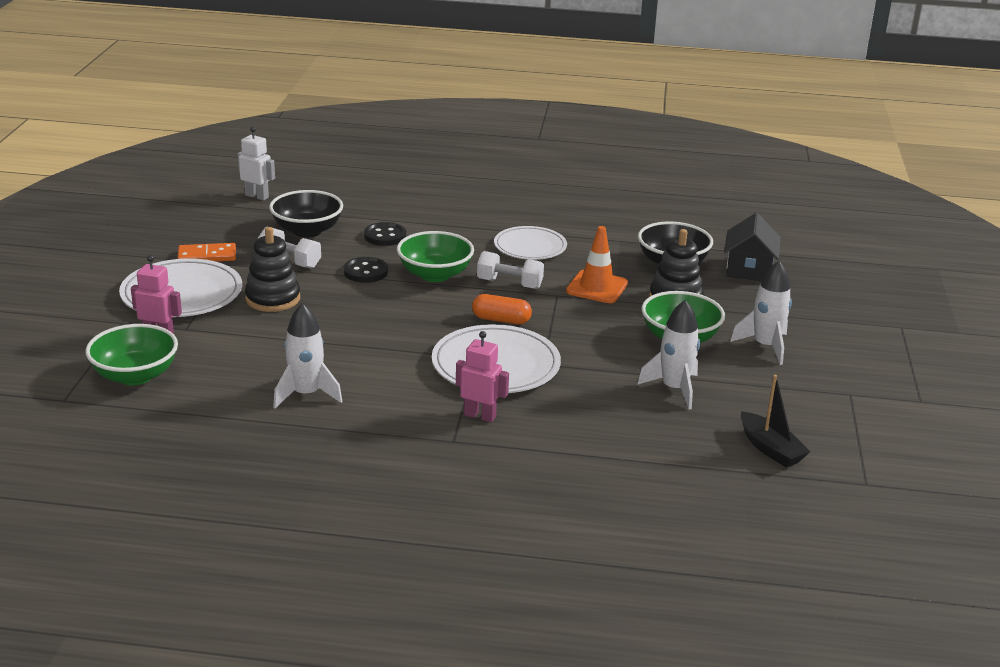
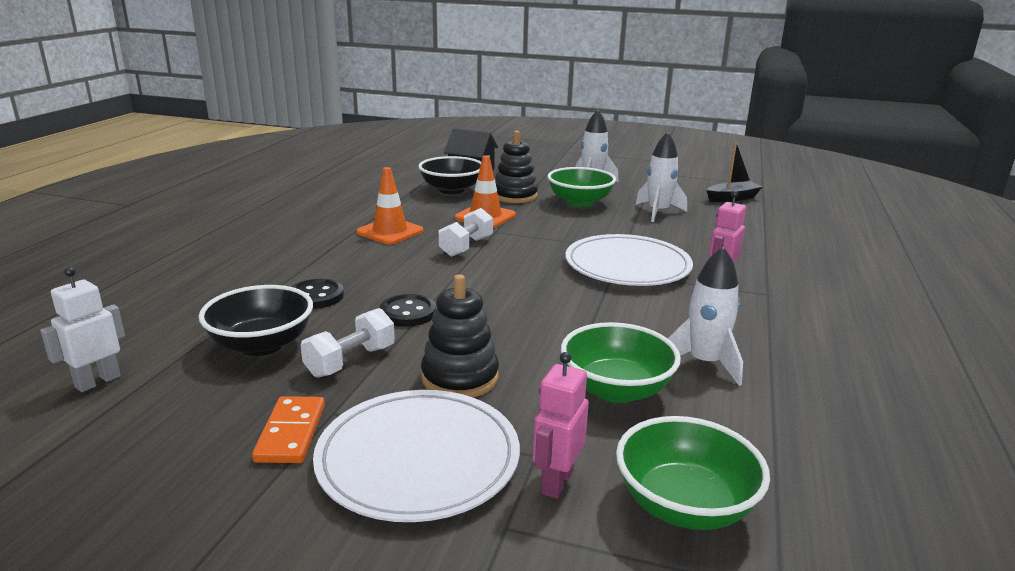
camera: 80 degrees left, 5 degrees down
(435, 275) = (432, 277): green bowl -> green bowl (616, 389)
(501, 320) = (540, 256): orange capsule -> none
(530, 247) = (390, 232): white plate -> orange traffic cone

